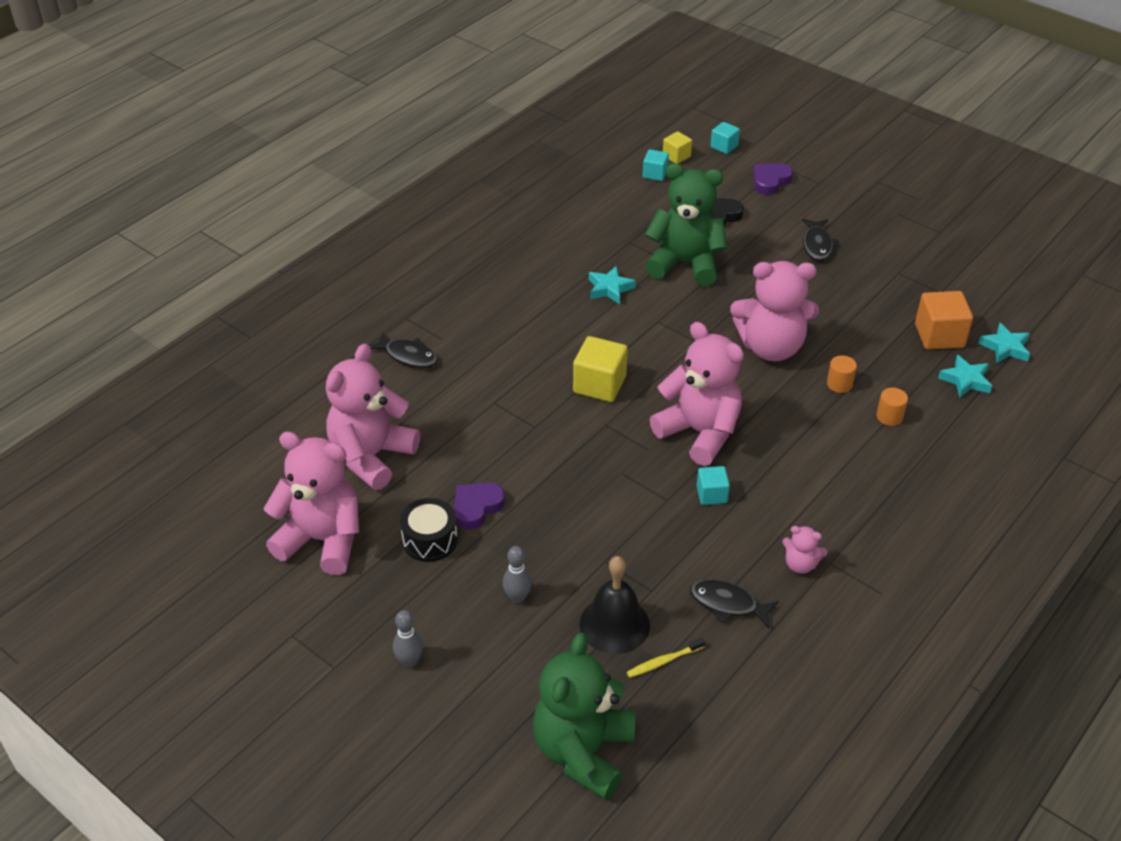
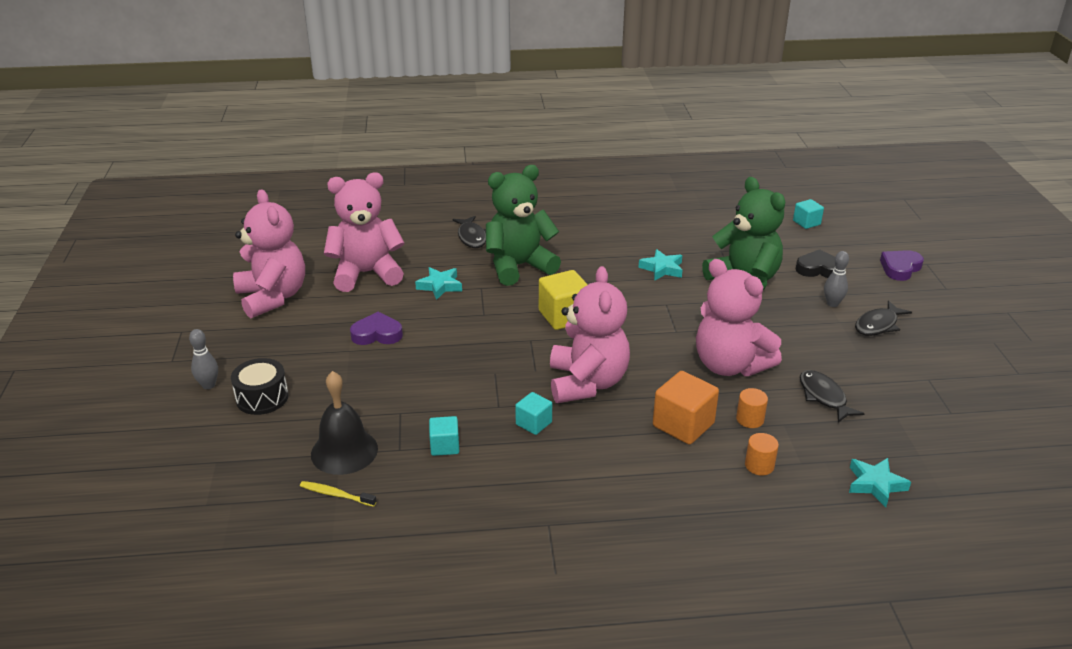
camera: 45 degrees right, 10 degrees down
(430, 540) = (324, 333): black drum -> black drum (262, 398)
(517, 597) = (317, 395): grey bowling pin -> grey bowling pin (832, 303)
(583, 751) = (206, 505): green teddy bear -> green teddy bear (519, 266)
(676, 156) = (841, 220): yellow cube -> none
(724, 146) = (893, 231): turquoise cube -> turquoise cube (445, 446)
(728, 604) = (433, 494): black fish -> black fish (824, 397)
(770, 181) = (900, 268): purple heart -> purple heart turned 45 degrees counterclockwise
(800, 564) = (524, 509): pink teddy bear -> none
(939, 336) = (899, 440): orange cube -> orange cube (683, 425)
(1005, 347) = (957, 486): turquoise star -> turquoise star (440, 286)

